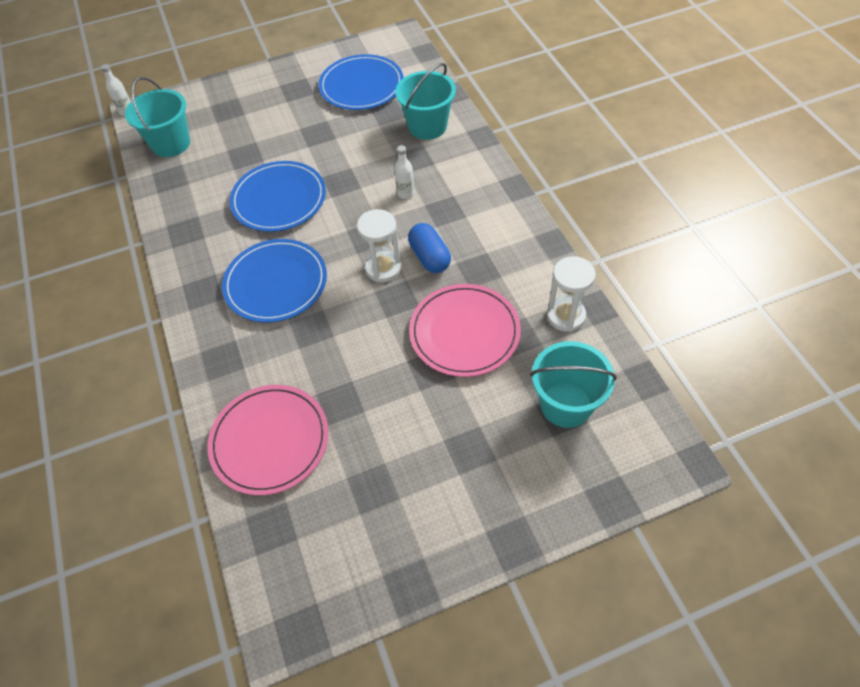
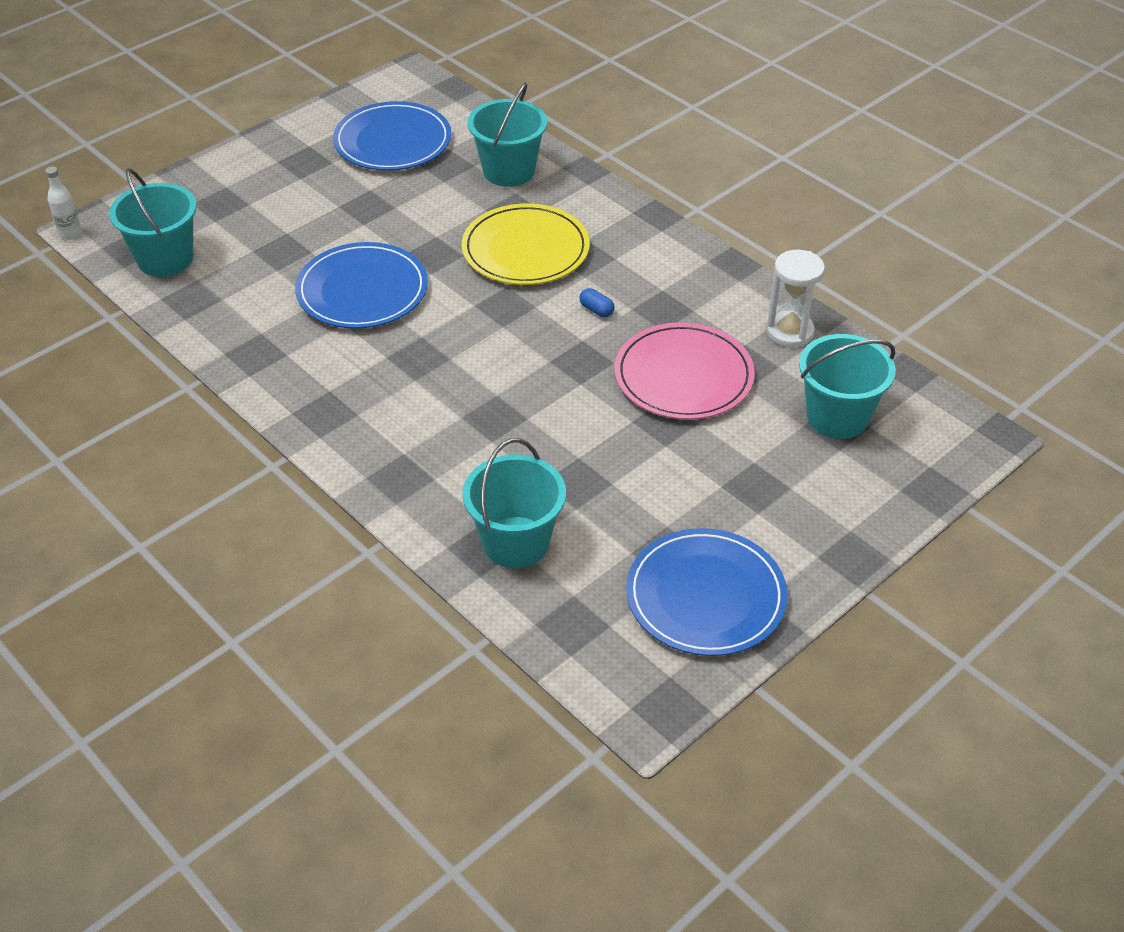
camera: 25 degrees left, 10 degrees down
(270, 441) = (516, 542): pink plate -> turquoise bucket
(276, 283) = (418, 381): blue plate -> blue plate (705, 596)
(383, 268) = (546, 334): white hourglass -> none
(406, 193) = (525, 249): white bottle -> yellow plate
(430, 257) = (596, 310): blue capsule -> blue capsule, size x0.52

